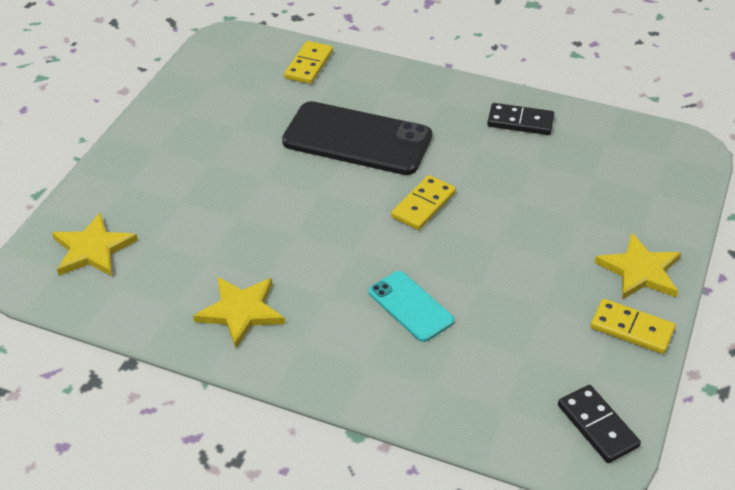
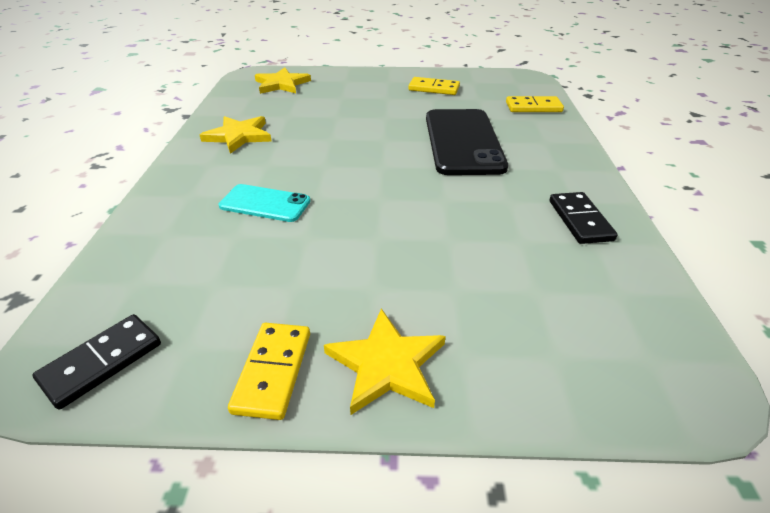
camera: 70 degrees right, 5 degrees down
(410, 306) = (265, 203): turquoise phone -> turquoise phone turned 75 degrees clockwise
(423, 205) = (402, 186): yellow domino -> yellow domino (434, 88)

